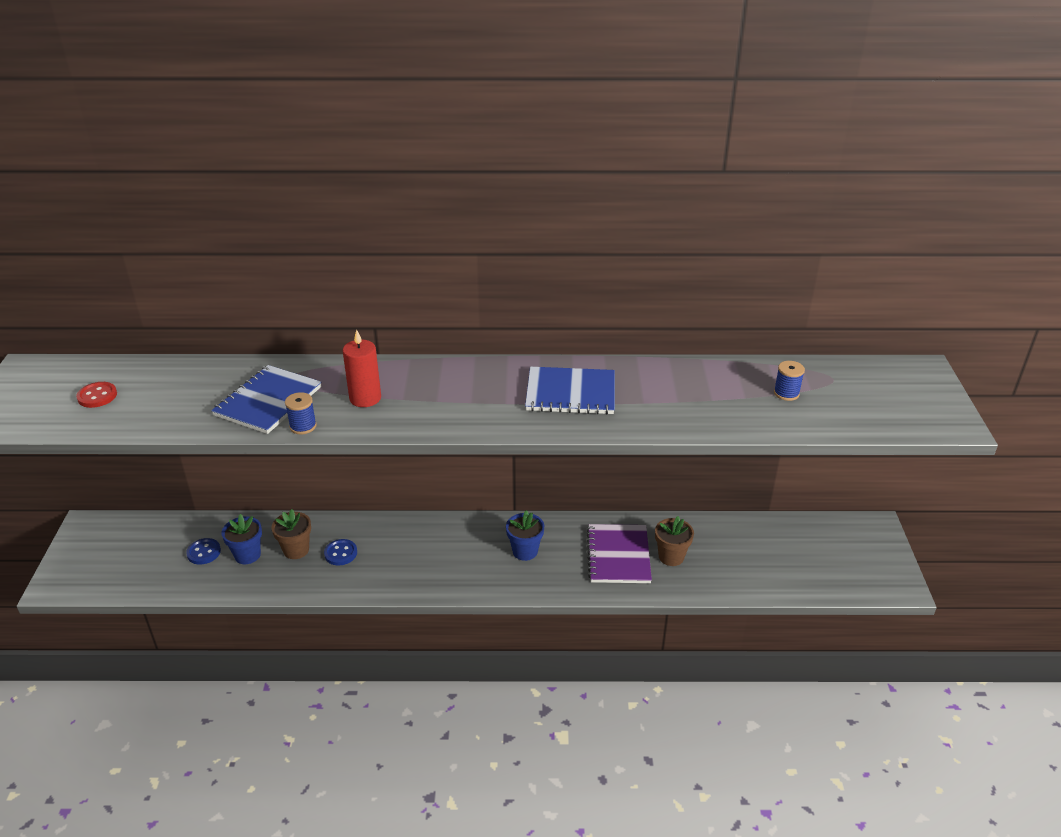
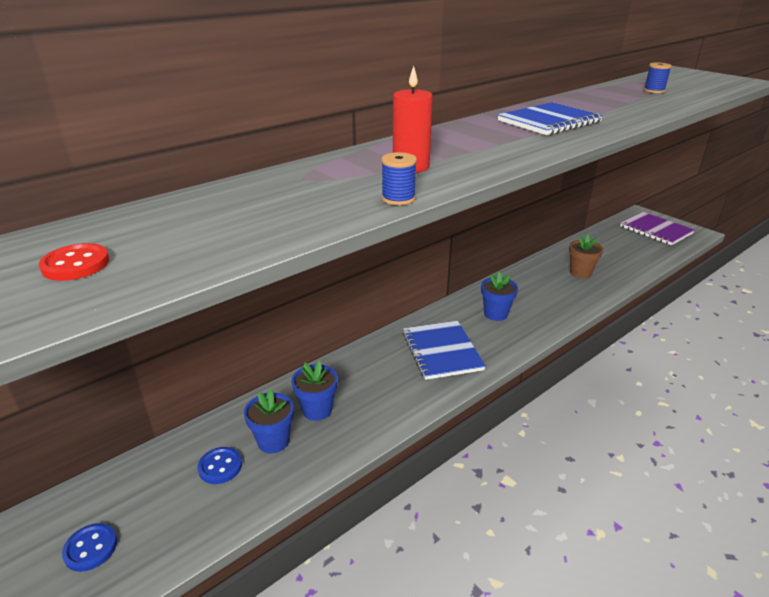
camera: 40 degrees left, 5 degrees down
(268, 401) = (321, 197): blue notebook -> blue notebook (441, 351)
(296, 550) = (317, 410): brown flower pot -> blue flower pot
(340, 553) = (362, 390): blue button -> blue button (90, 548)
(618, 555) = (553, 287): purple notebook -> purple notebook (655, 230)

